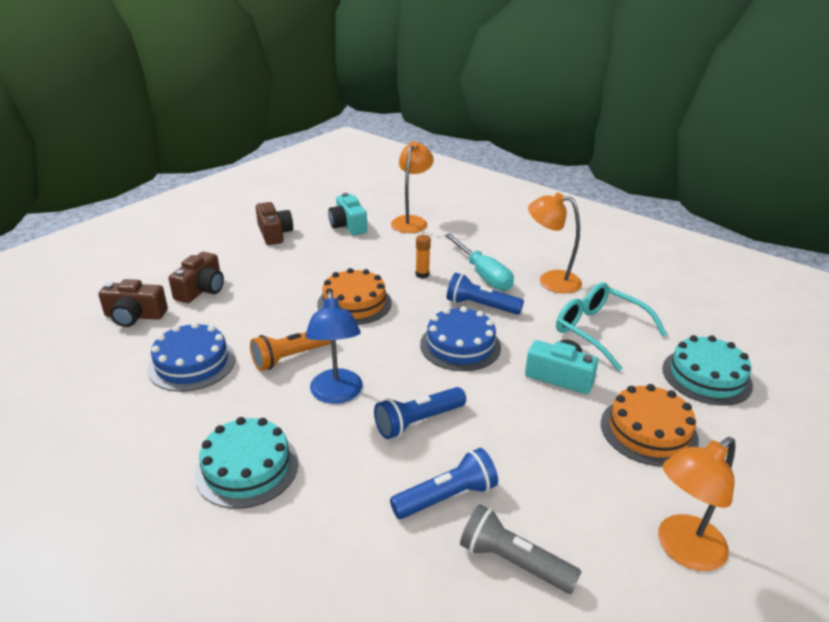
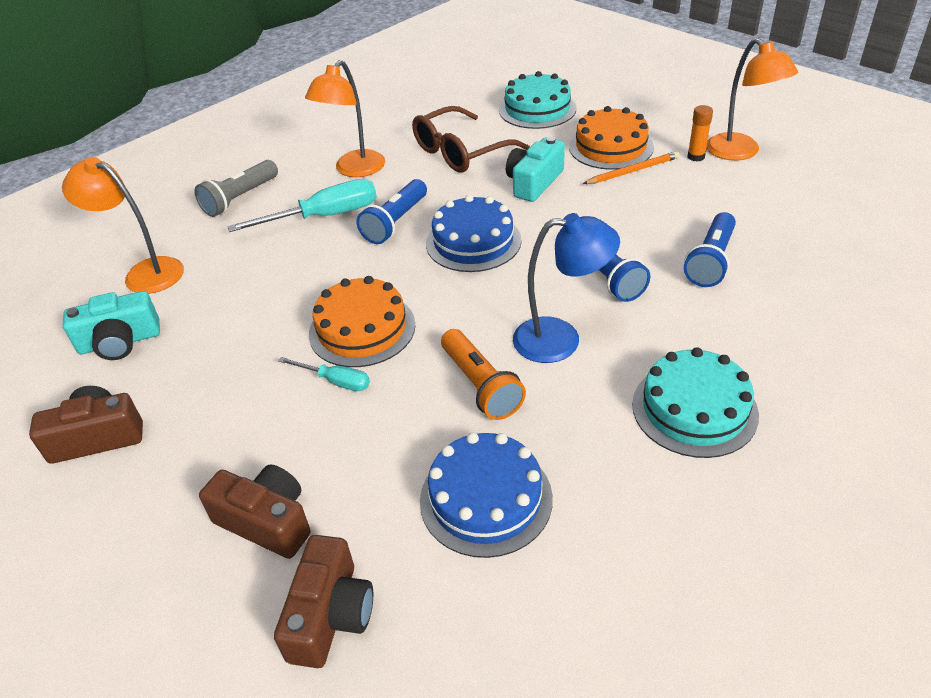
camera: 80 degrees left, 10 degrees up
(305, 299) = (335, 381): none -> turquoise screwdriver
(422, 274) = (306, 266): orange glue stick -> orange glue stick (696, 157)
(447, 497) = (710, 261): blue flashlight -> blue flashlight turned 135 degrees counterclockwise
(513, 562) = (774, 229): grey flashlight -> grey flashlight (240, 198)
(599, 331) = (460, 152): turquoise glasses -> brown glasses
(603, 446) = (633, 171): none -> orange pencil

